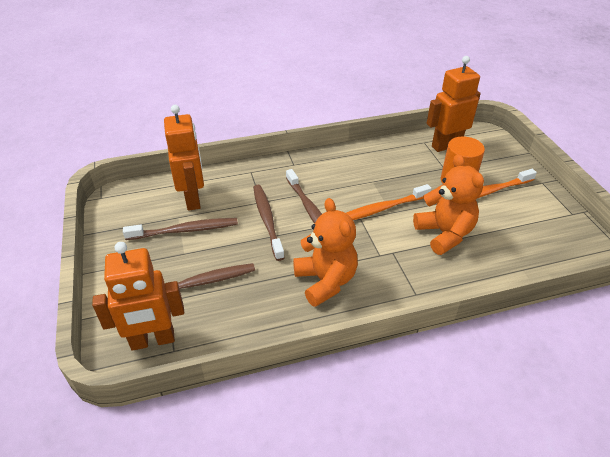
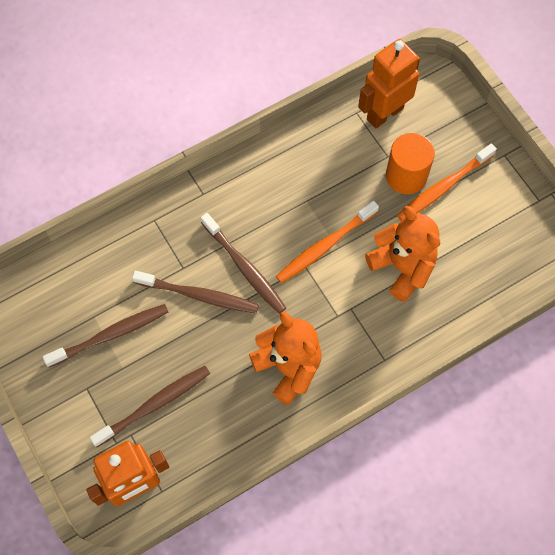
camera: 15 degrees left, 25 degrees up
(193, 199) = (100, 284): orange robot -> none
(267, 220) = (199, 295): brown toothbrush -> brown toothbrush turned 135 degrees clockwise

